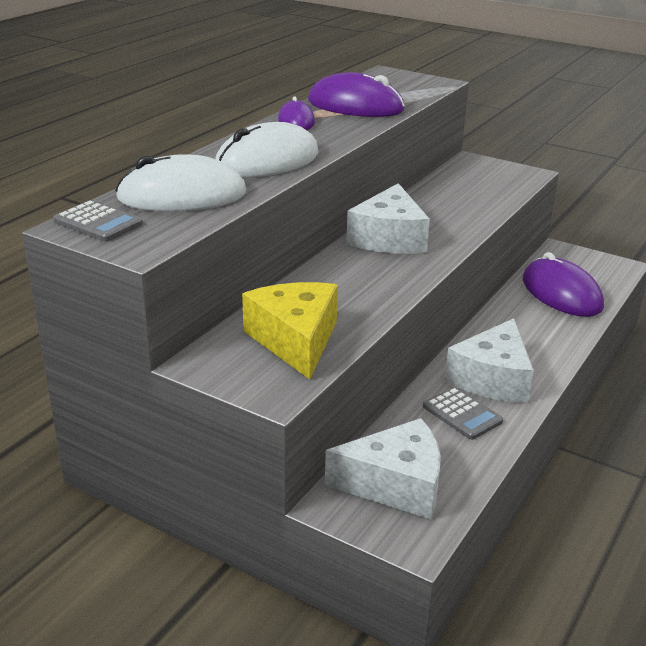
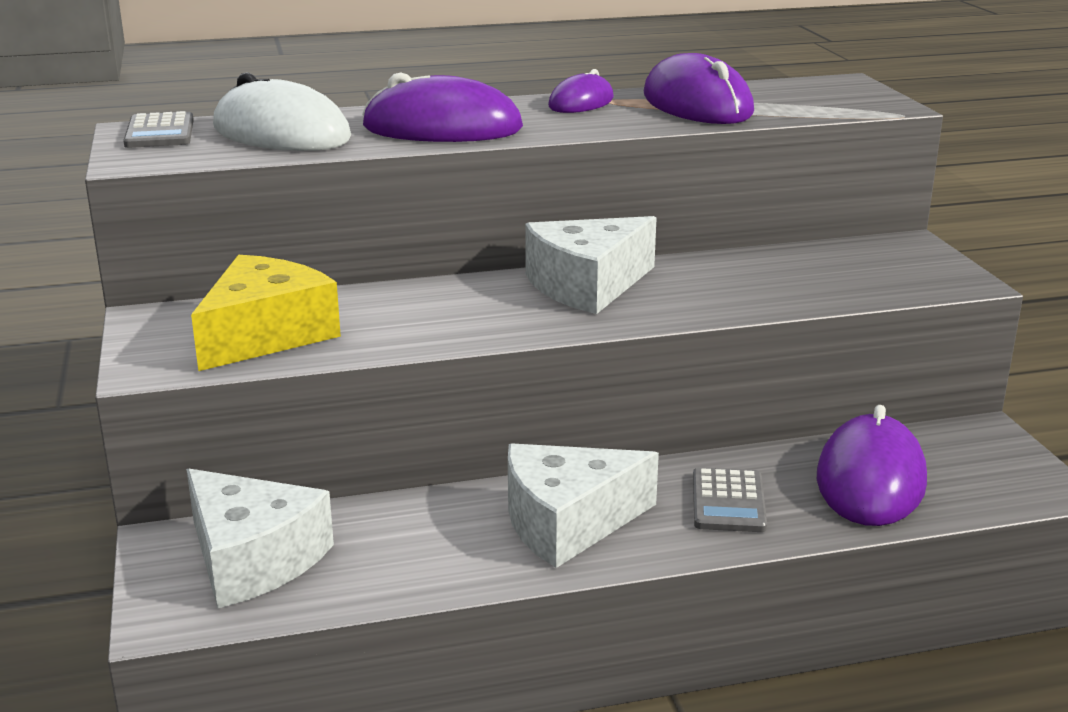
camera: 45 degrees right, 5 degrees down
(267, 161) = (442, 128): white mouse -> purple mouse
(462, 414) = (456, 537): grey calculator -> grey calculator (728, 502)

